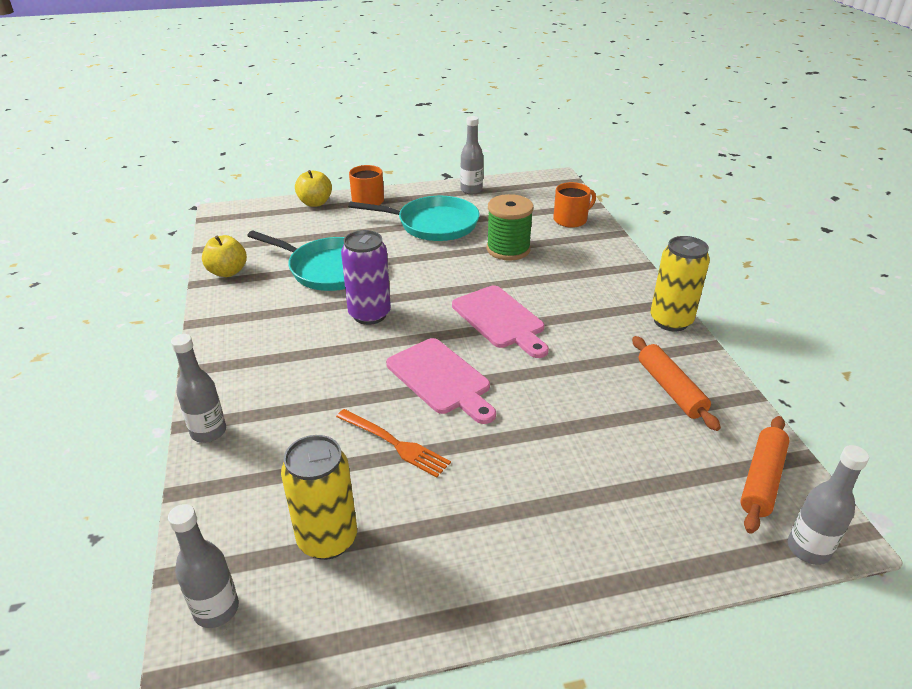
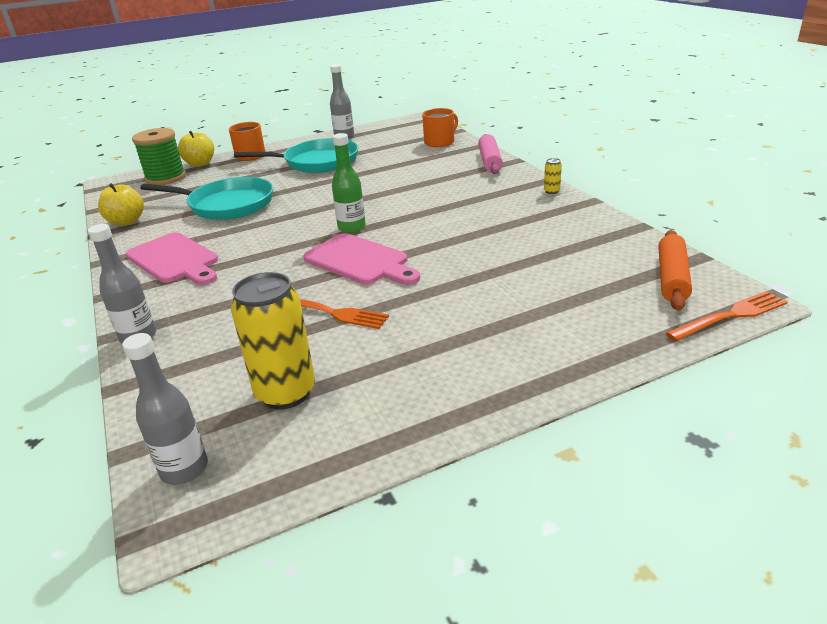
camera: 10 degrees left, 5 degrees down
(369, 314) = (276, 229): purple can -> none
(445, 330) = (352, 228): none -> green bottle
(500, 319) = (401, 213): pink cutting board -> pink cutting board (175, 260)
(508, 249) = (391, 168): green spool -> green spool (166, 178)
(616, 260) = (489, 161): none -> pink rolling pin
(670, 389) = (569, 234): orange rolling pin -> none
(671, 321) = (551, 191): yellow can -> yellow can, size x0.41
(808, 549) = (731, 315): grey bottle -> orange fork

